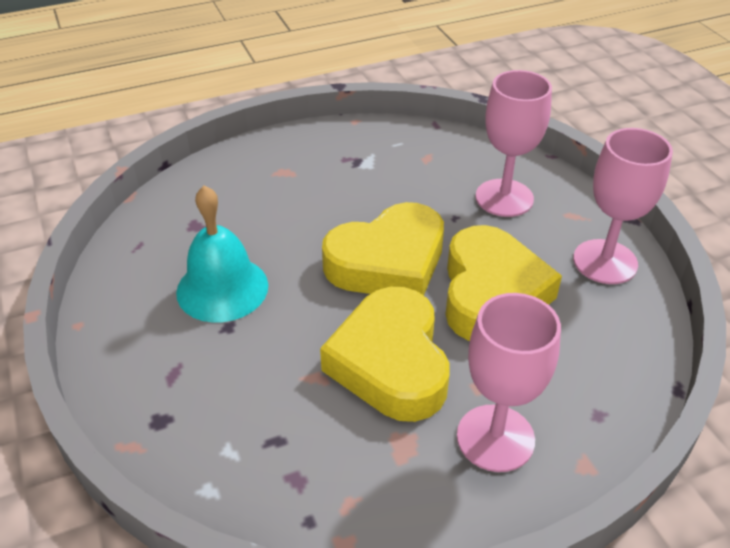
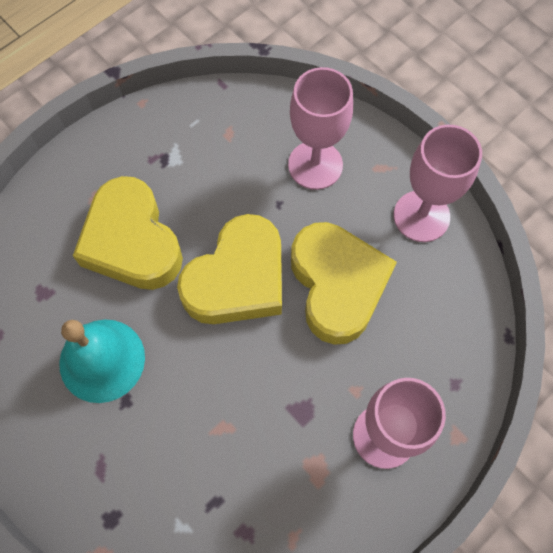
camera: 20 degrees left, 25 degrees up
(390, 362) = (278, 390): yellow heart -> yellow heart (132, 241)

